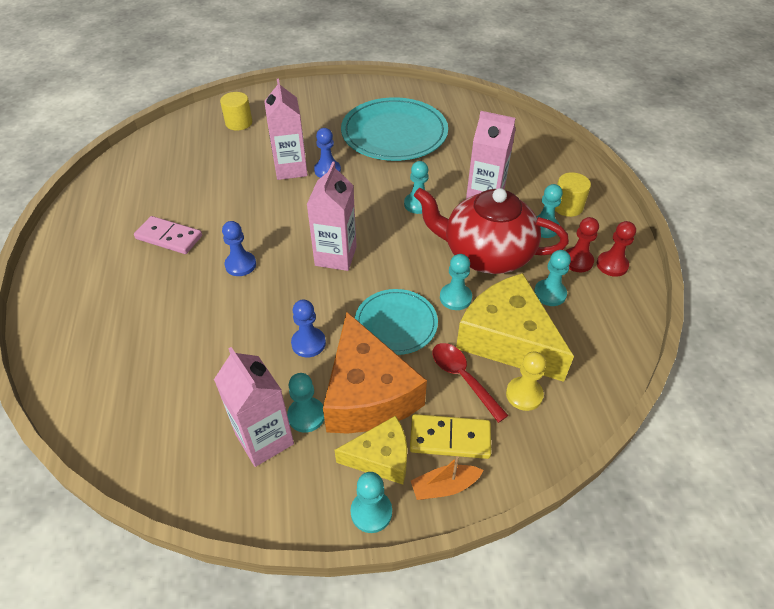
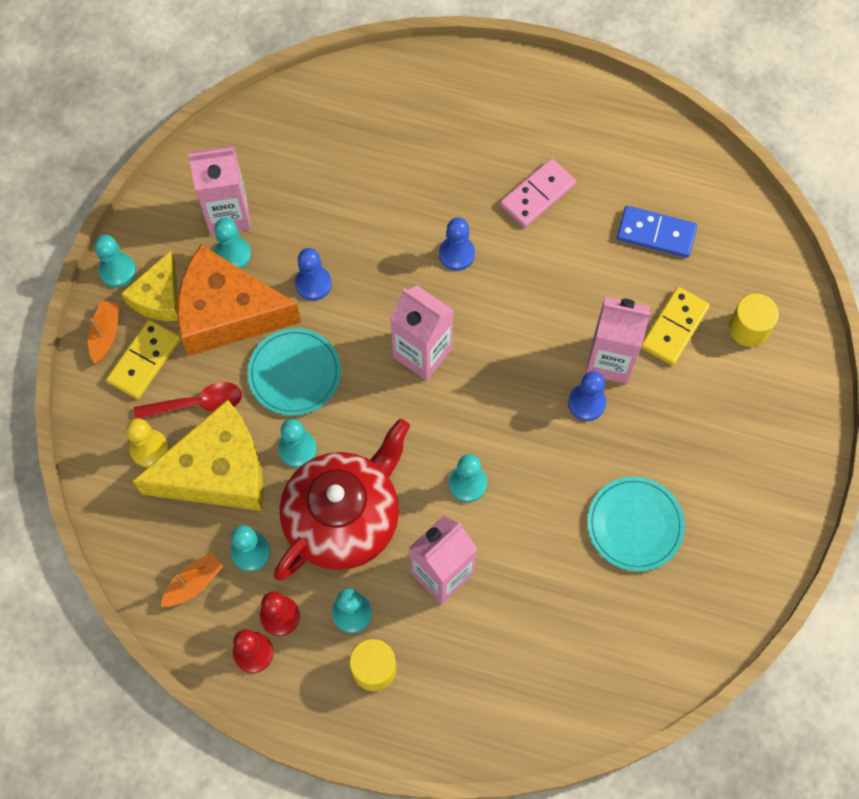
camera: 115 degrees right, 20 degrees up
(182, 174) = (656, 233): none -> blue domino
(253, 149) = (674, 327): none -> yellow domino
(394, 133) = (635, 525): turquoise plate -> turquoise plate, size x0.58
(598, 317) = (193, 583): none -> orange boat

